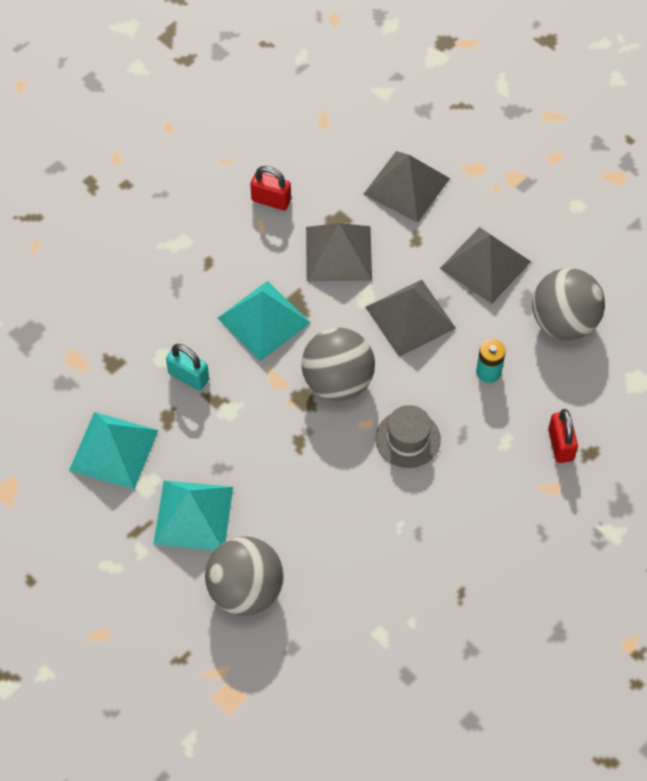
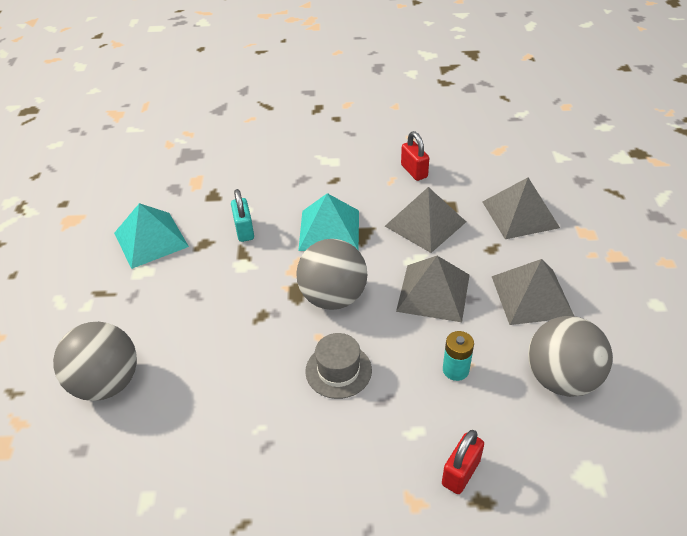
camera: 45 degrees right, 15 degrees down
(193, 515) = (141, 309): turquoise pyramid -> none

